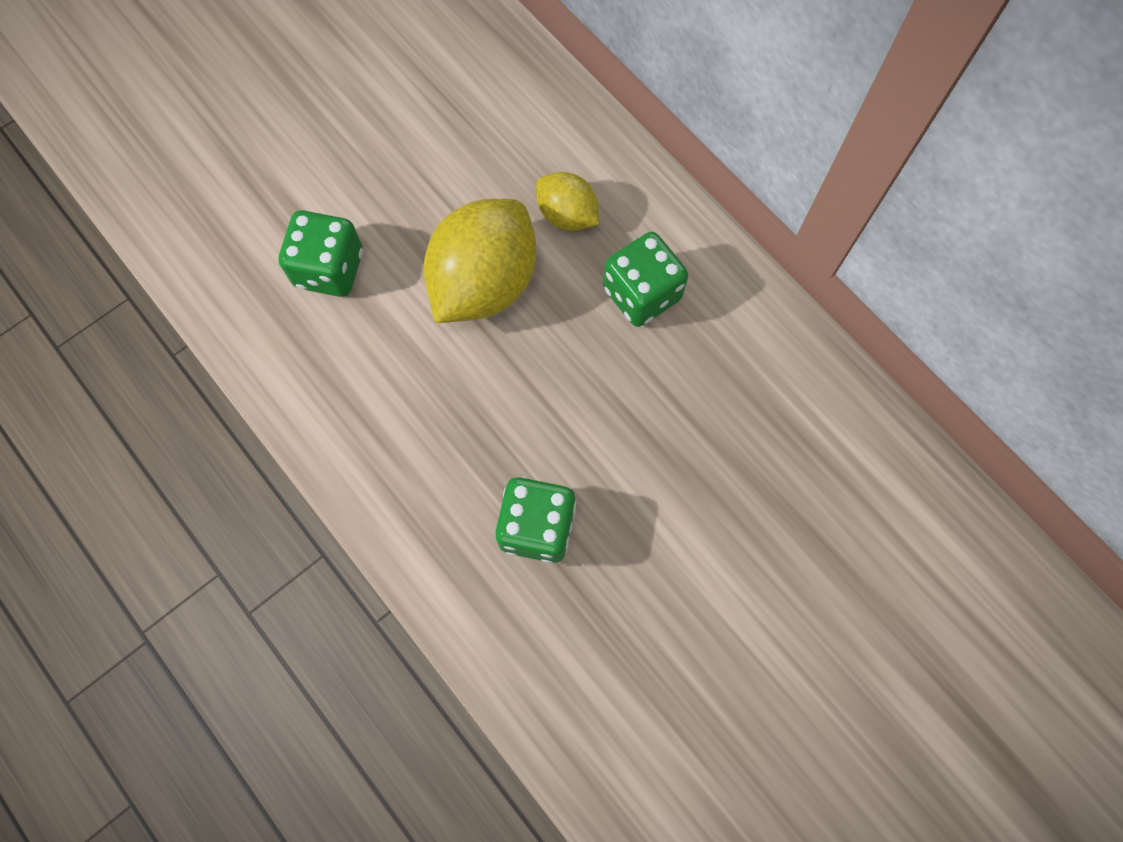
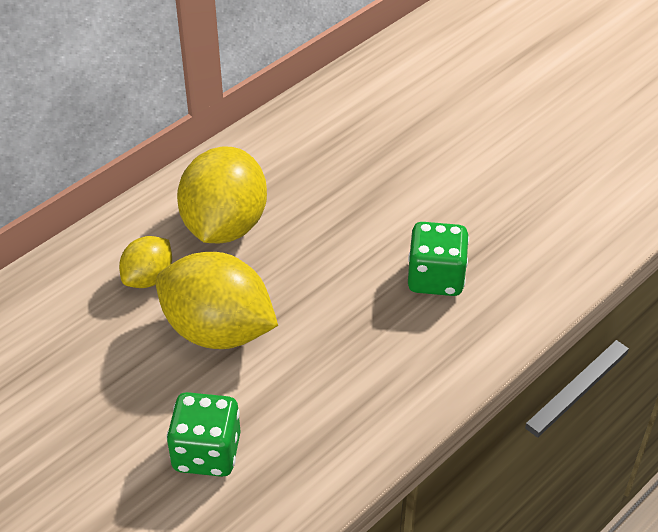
camera: 95 degrees left, 25 degrees down
(641, 294) = (224, 225): green dice -> yellow lemon

